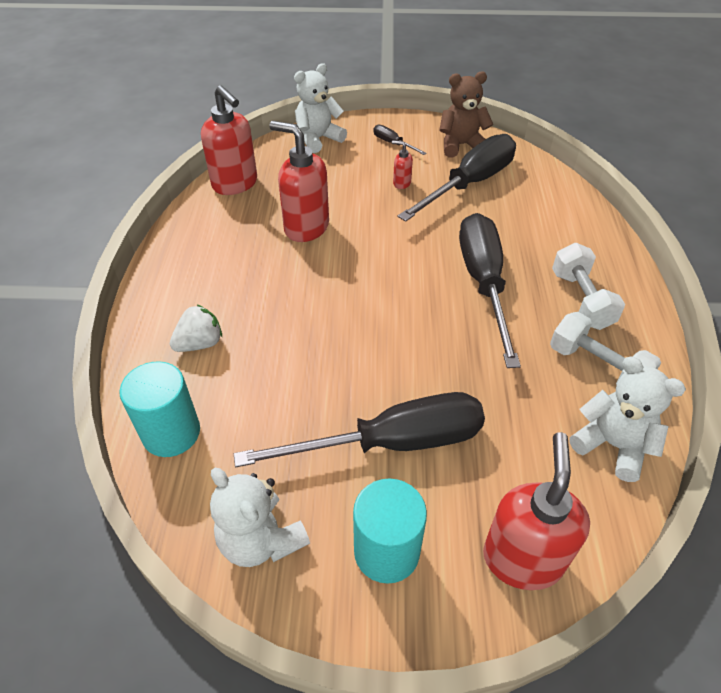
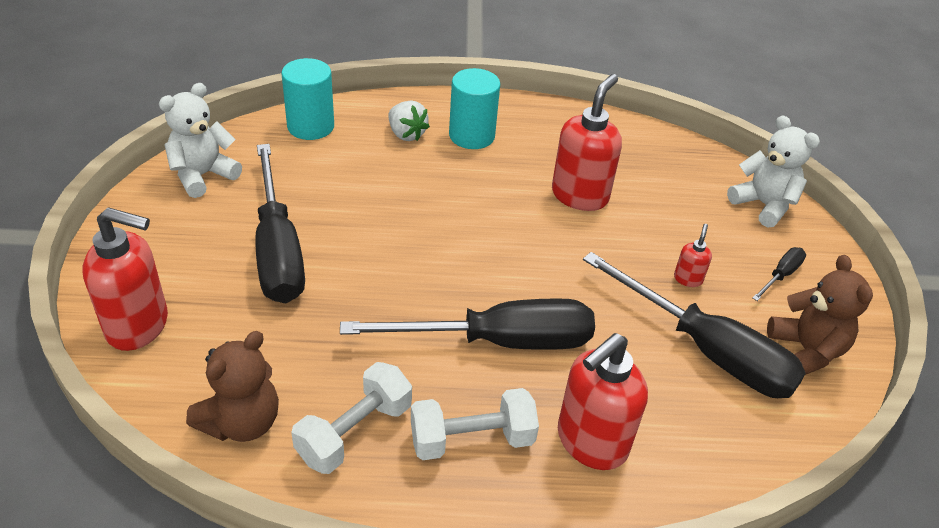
camera: 85 degrees right, 5 degrees down
(235, 184) = (646, 143): red soap dispenser -> red soap dispenser (591, 442)
(386, 551) = (172, 241): turquoise cylinder -> turquoise cylinder (471, 136)
(612, 445) = (242, 422): white teddy bear -> brown teddy bear

